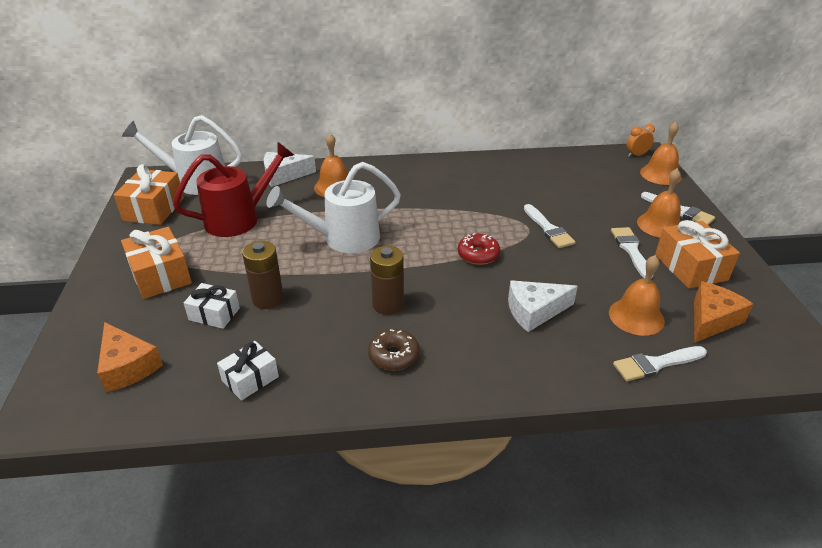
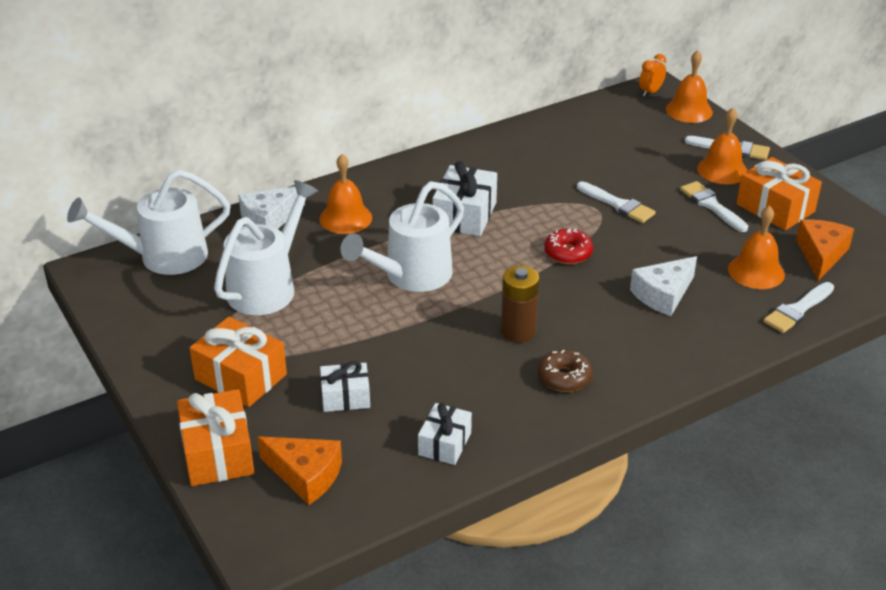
camera: 25 degrees left, 0 degrees up
(154, 209) = (146, 305): orange gift -> orange gift (218, 453)
(240, 218) = (268, 286): red watering can -> white watering can
(268, 299) = (388, 364): brown battery -> none
(420, 206) = (465, 215): none -> white gift

